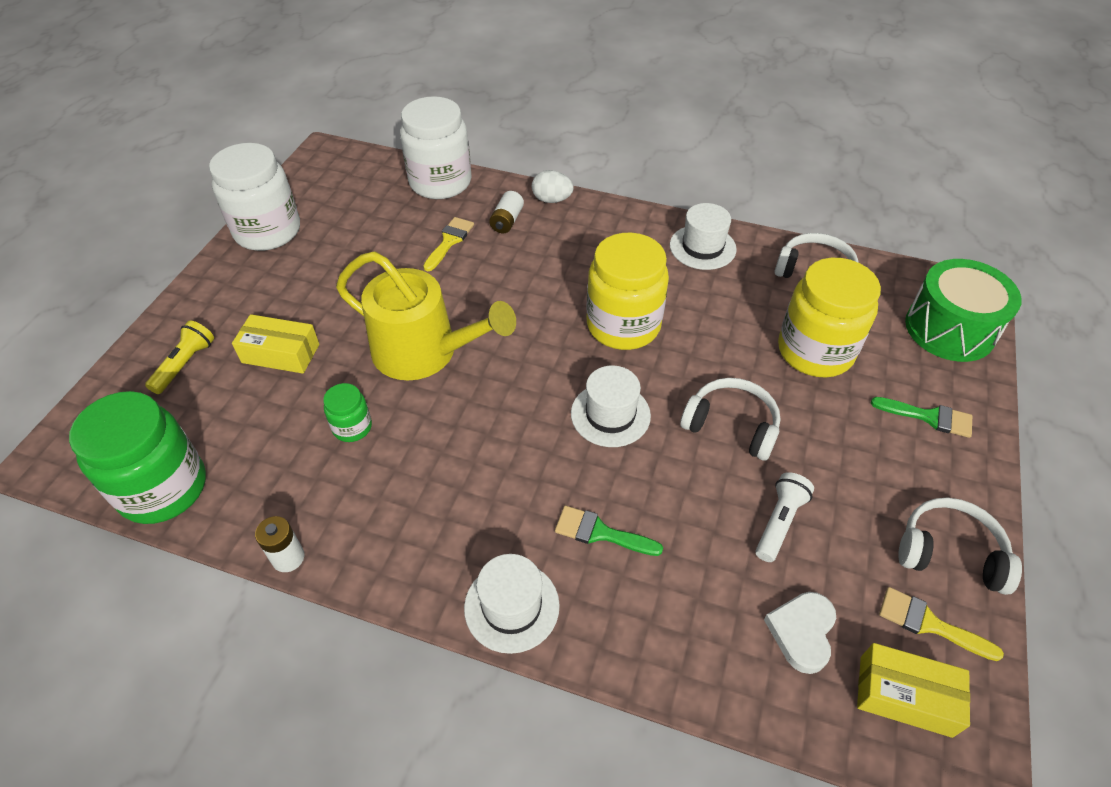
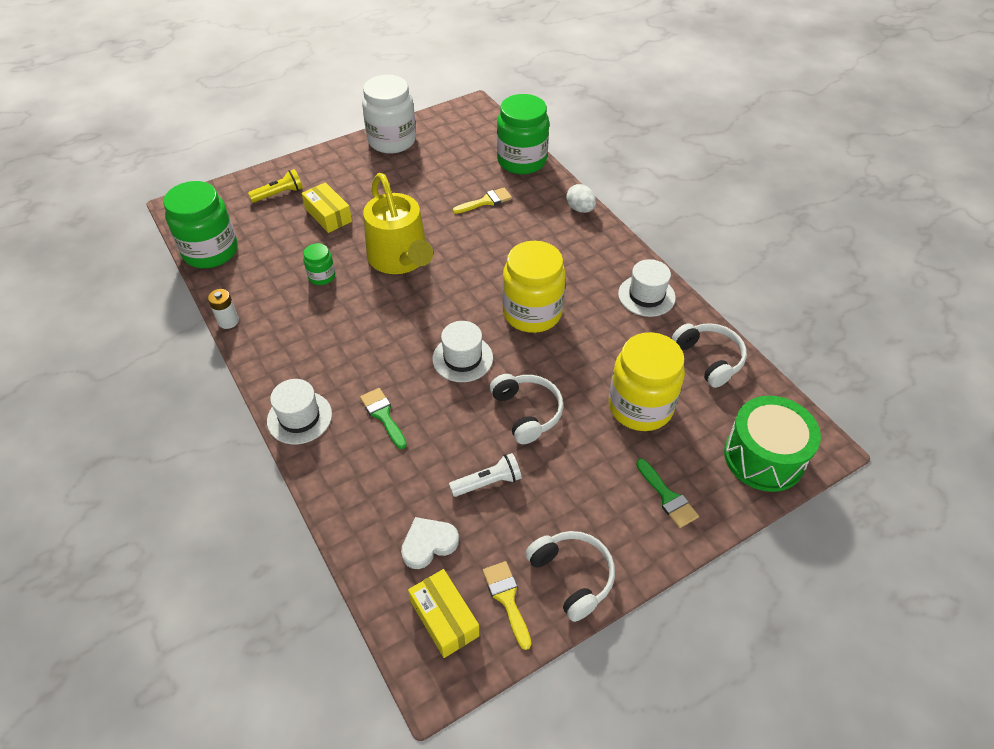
camera: 40 degrees right, 0 degrees up
(440, 182) = (521, 161): white jar -> green jar
(507, 221) = (535, 207): white battery -> none

